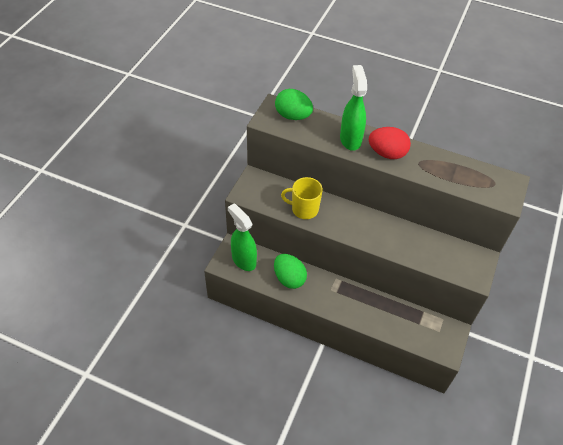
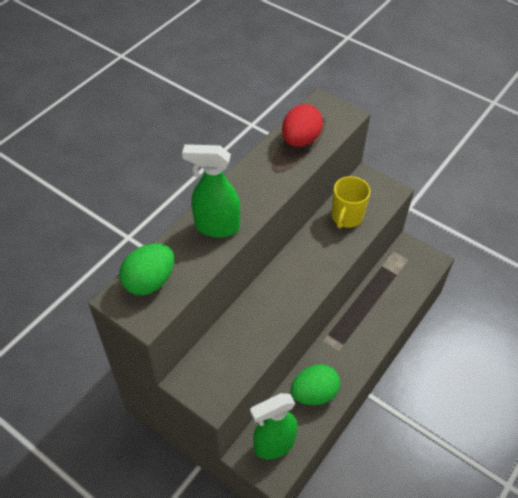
camera: 75 degrees left, 0 degrees up
(304, 209) = (260, 330): yellow mug -> yellow mug (346, 217)
(387, 153) = (252, 196): red egg -> red egg (300, 140)

